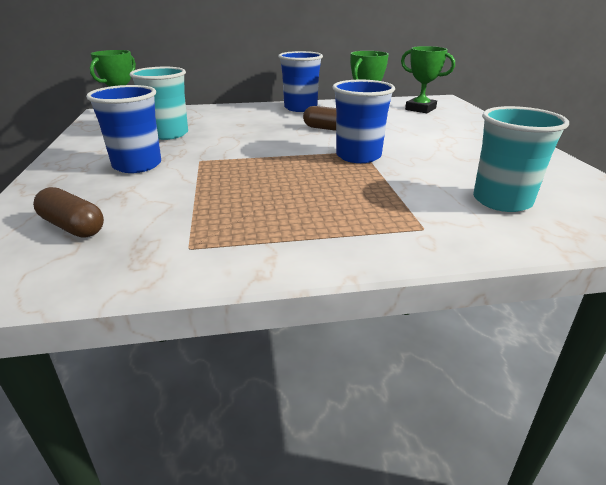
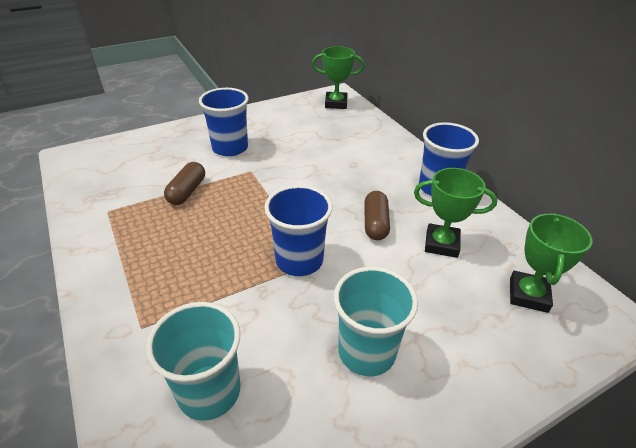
camera: 70 degrees right, 10 degrees up
(72, 226) = (132, 160): brown capsule -> brown capsule (187, 191)
(168, 134) = (302, 138): turquoise cup -> turquoise cup (366, 352)

